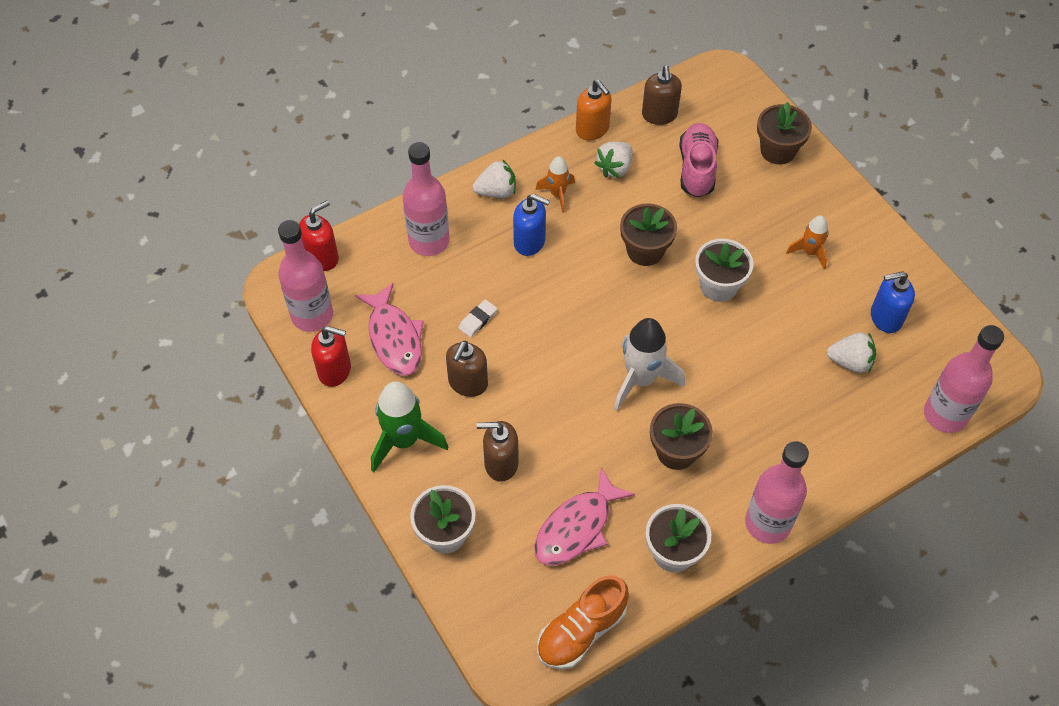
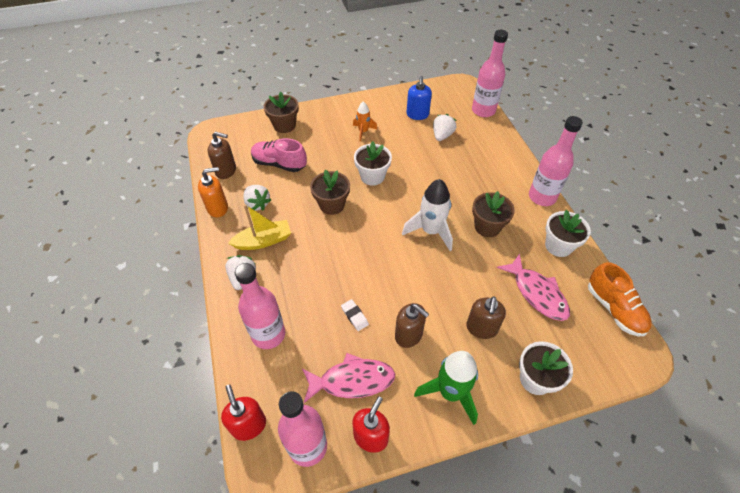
camera: 75 degrees left, 5 degrees down
(530, 242) = (298, 267): blue soap dispenser -> none
(557, 194) = (263, 241): orange rocket -> yellow boat

